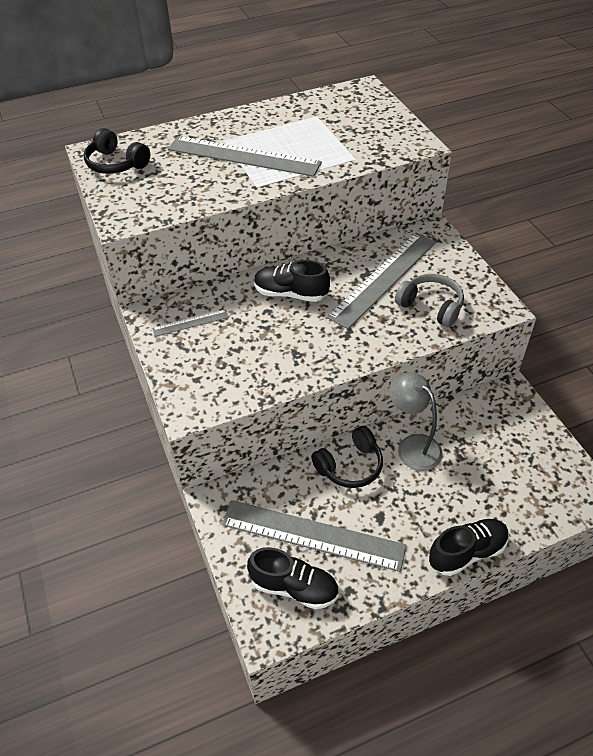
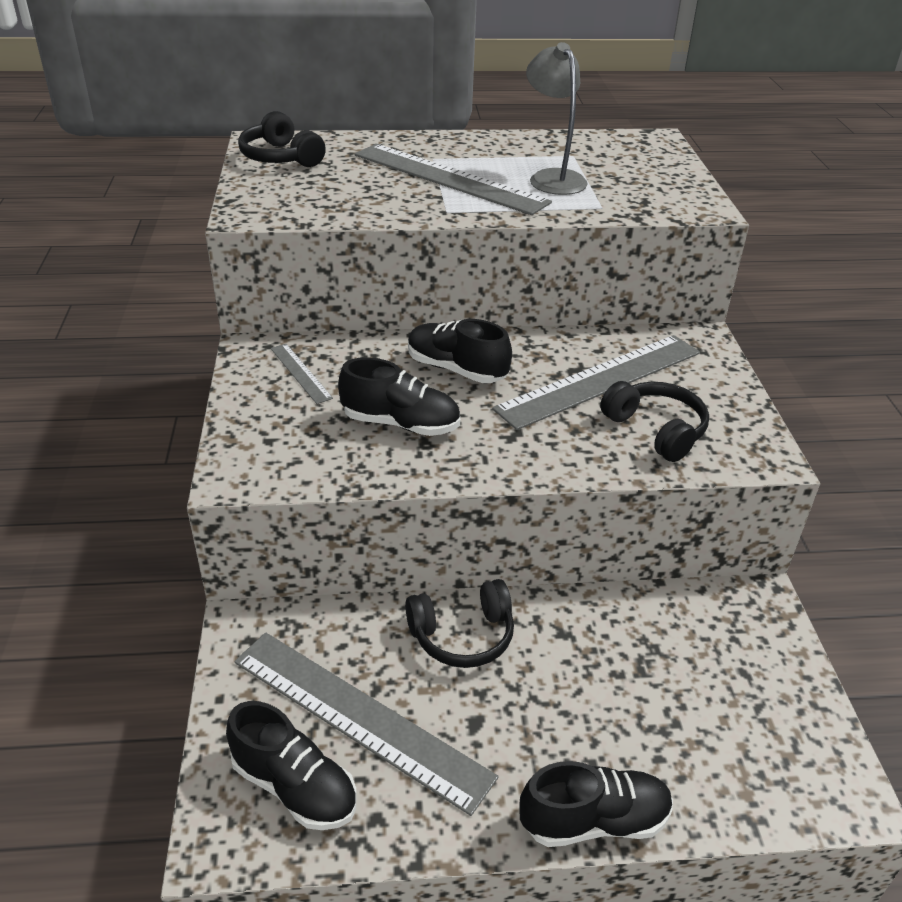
camera: 15 degrees right, 10 degrees down
(190, 323) = (300, 373): grey ruler -> grey ruler turned 60 degrees clockwise
(274, 344) = (401, 423): none -> black shoe
(412, 446) = (571, 634): grey lamp -> grey lamp (552, 178)
(431, 306) = (656, 430): grey headphones -> black headphones

